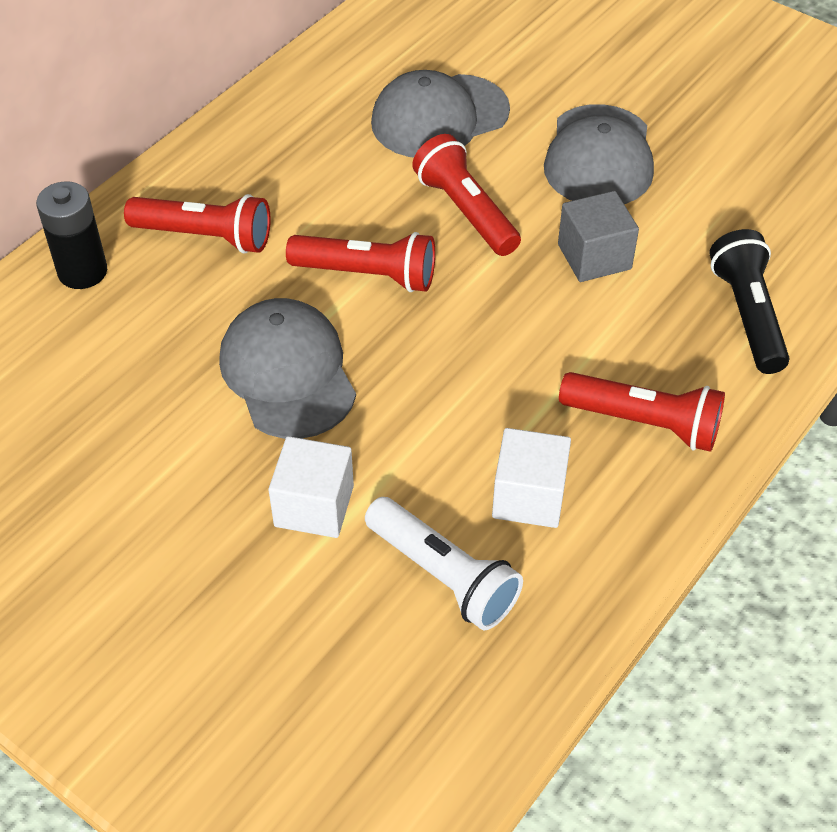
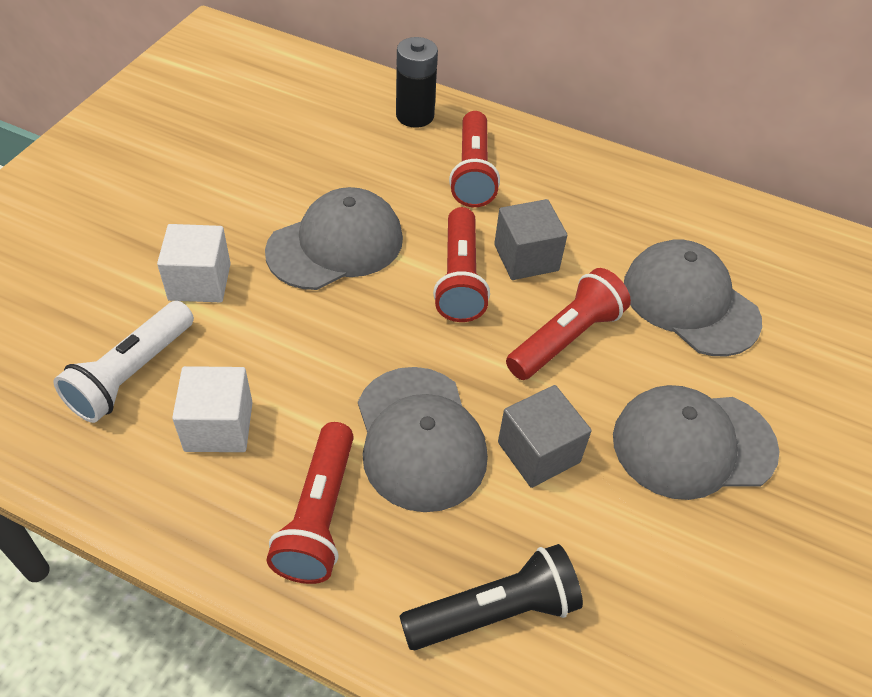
camera: 75 degrees right, 0 degrees up
(351, 218) = (526, 258): none -> grey cube
(567, 337) = (420, 438): none -> grey cap

